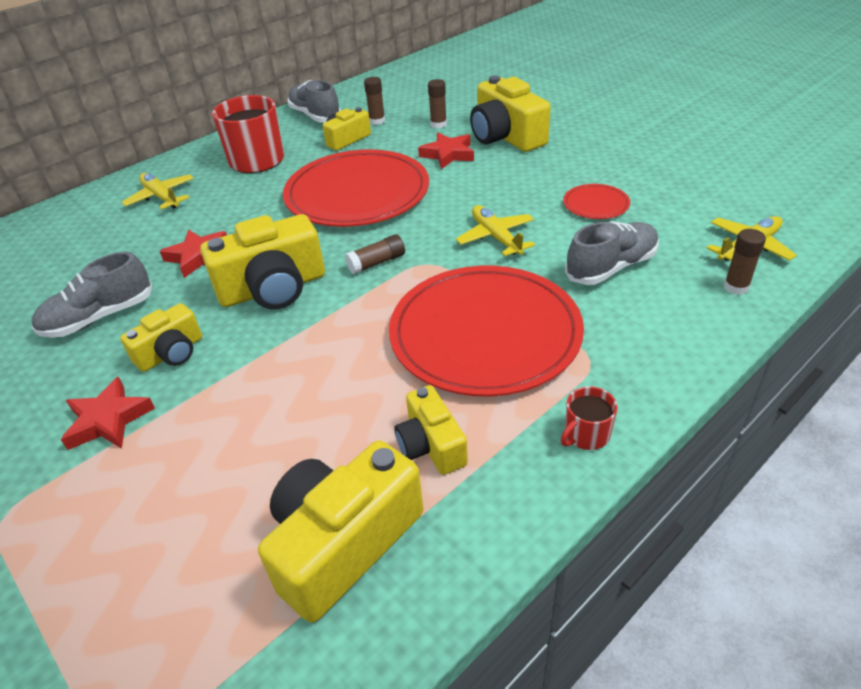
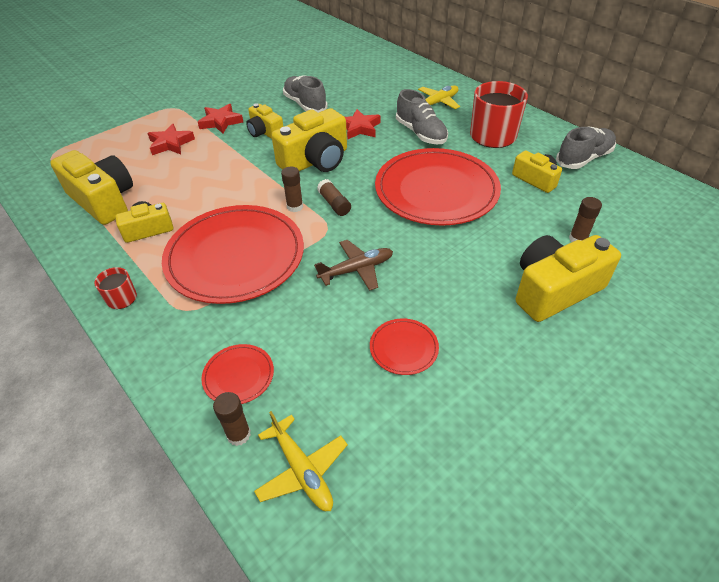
camera: 90 degrees right, 5 degrees up
(273, 288) = (315, 160): yellow camera -> yellow camera turned 105 degrees counterclockwise
(377, 121) = (579, 197): brown glue stick -> brown glue stick (295, 207)
(448, 154) = (509, 244): red star -> red star (171, 144)
(496, 237) = (356, 270): yellow plane -> brown plane
(611, 267) = (294, 342): grey shoe -> grey shoe (420, 133)
(669, 299) = (238, 376): none -> red plate

